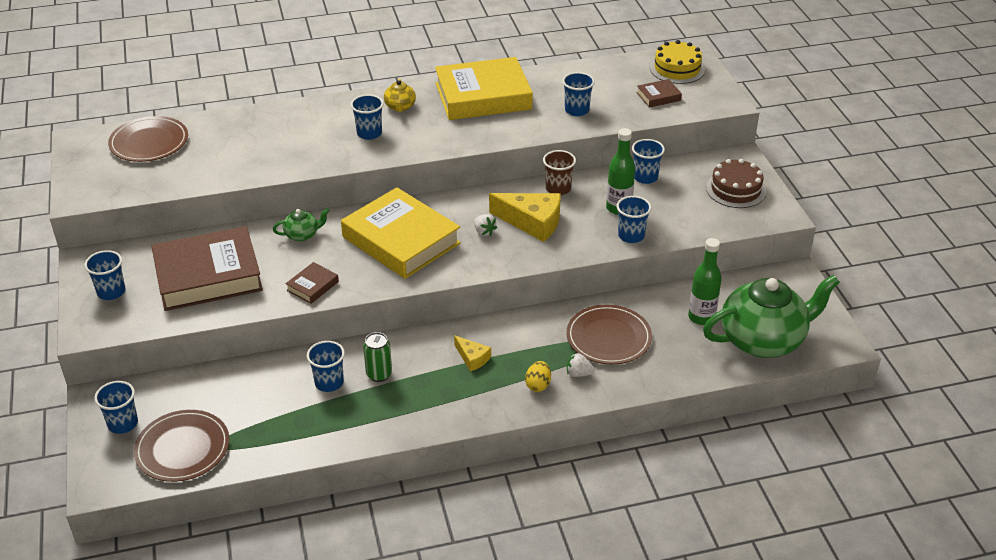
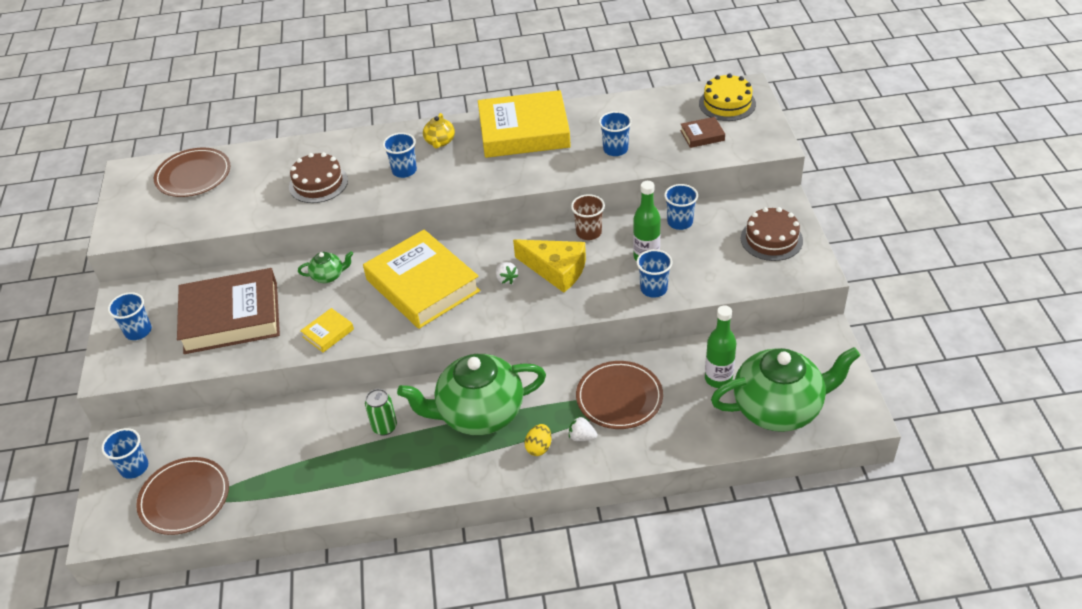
camera: 10 degrees right, 5 degrees up
(283, 146) = (318, 183): none -> brown cake
(312, 286) = (328, 333): brown book -> yellow book
(329, 382) = (335, 433): blue cup -> none
(472, 358) = (479, 414): yellow cheese -> green teapot

